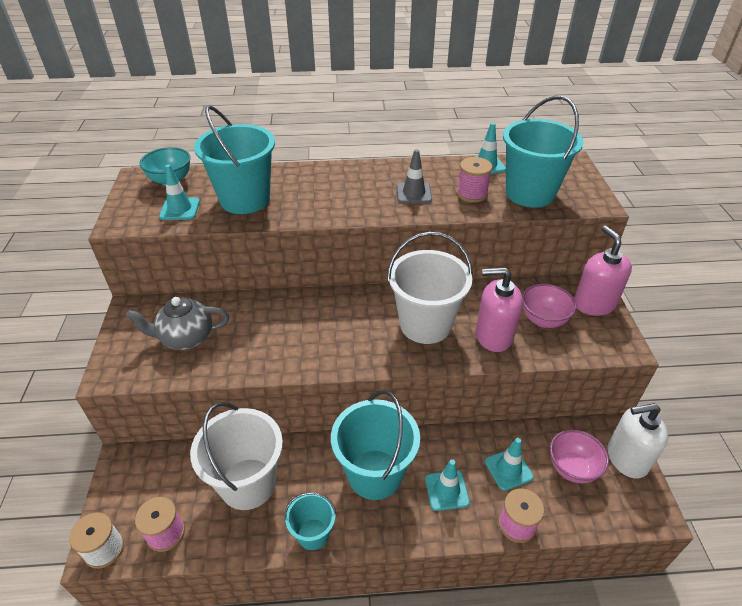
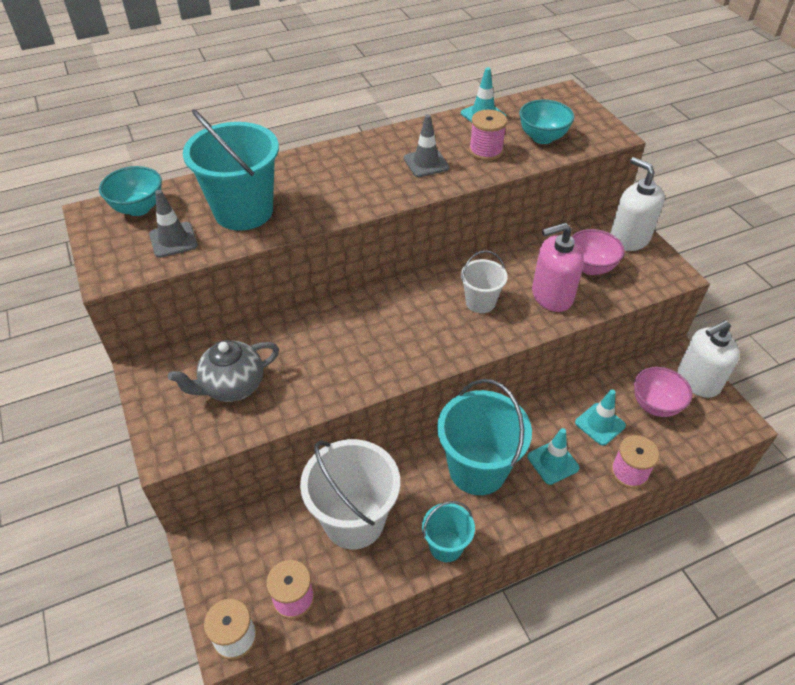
camera: 20 degrees left, 5 degrees up
(180, 209) = (173, 240): turquoise traffic cone -> grey traffic cone
(425, 324) = (480, 302): white bucket -> white bucket, size x0.54
(530, 193) = (542, 138): turquoise bucket -> turquoise bowl
(594, 303) = (629, 238): pink soap dispenser -> white soap dispenser

